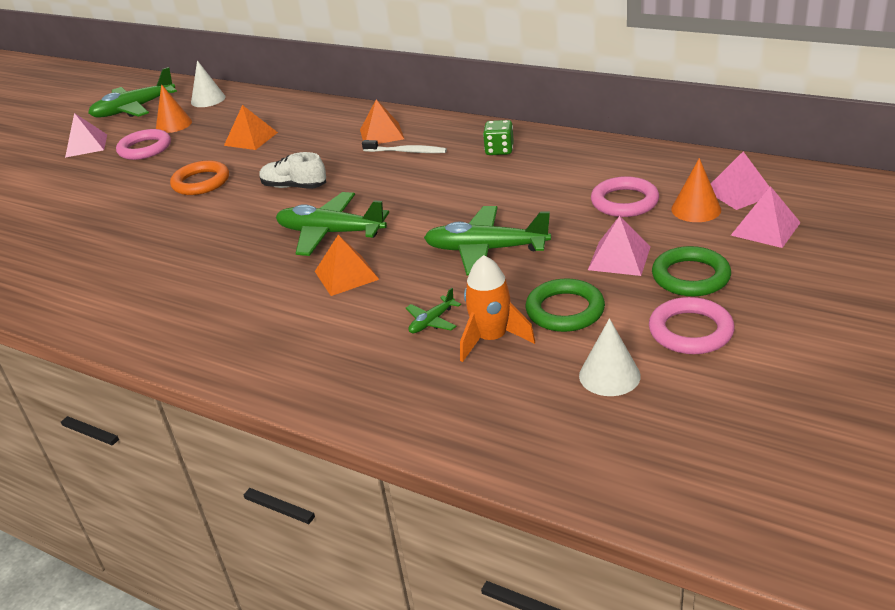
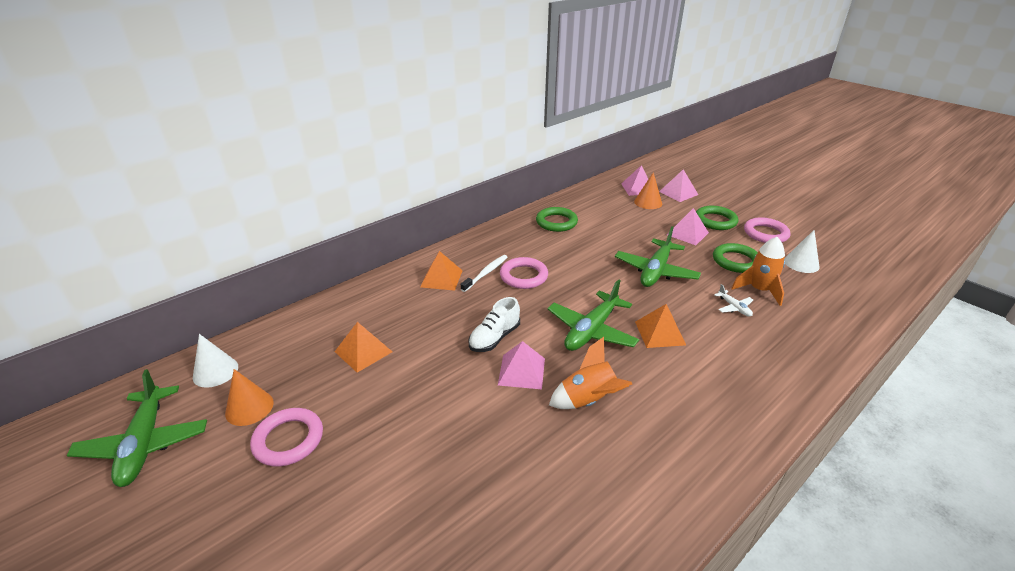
camera: 75 degrees left, 0 degrees up
(86, 145) = (202, 505): pink pyramid -> pink pyramid (522, 371)
(201, 182) = (428, 398): orange ring -> none
(219, 254) = (589, 400): none -> orange rocket
(432, 321) = (734, 307): green plane -> white plane
(499, 150) = (522, 238): green dice -> none
(560, 159) = (556, 222): none -> green ring
(624, 202) = (626, 217): pink ring -> pink ring (523, 276)

